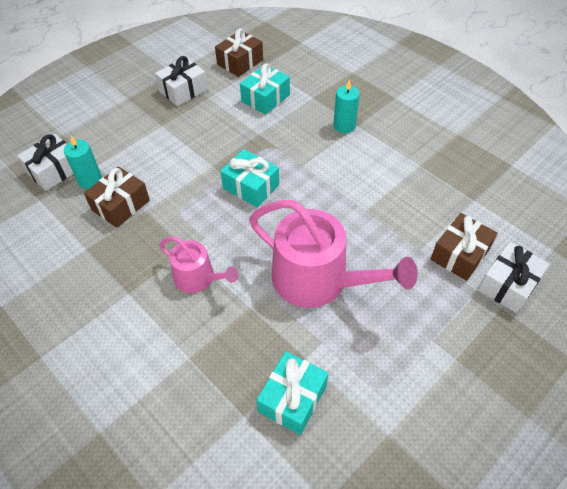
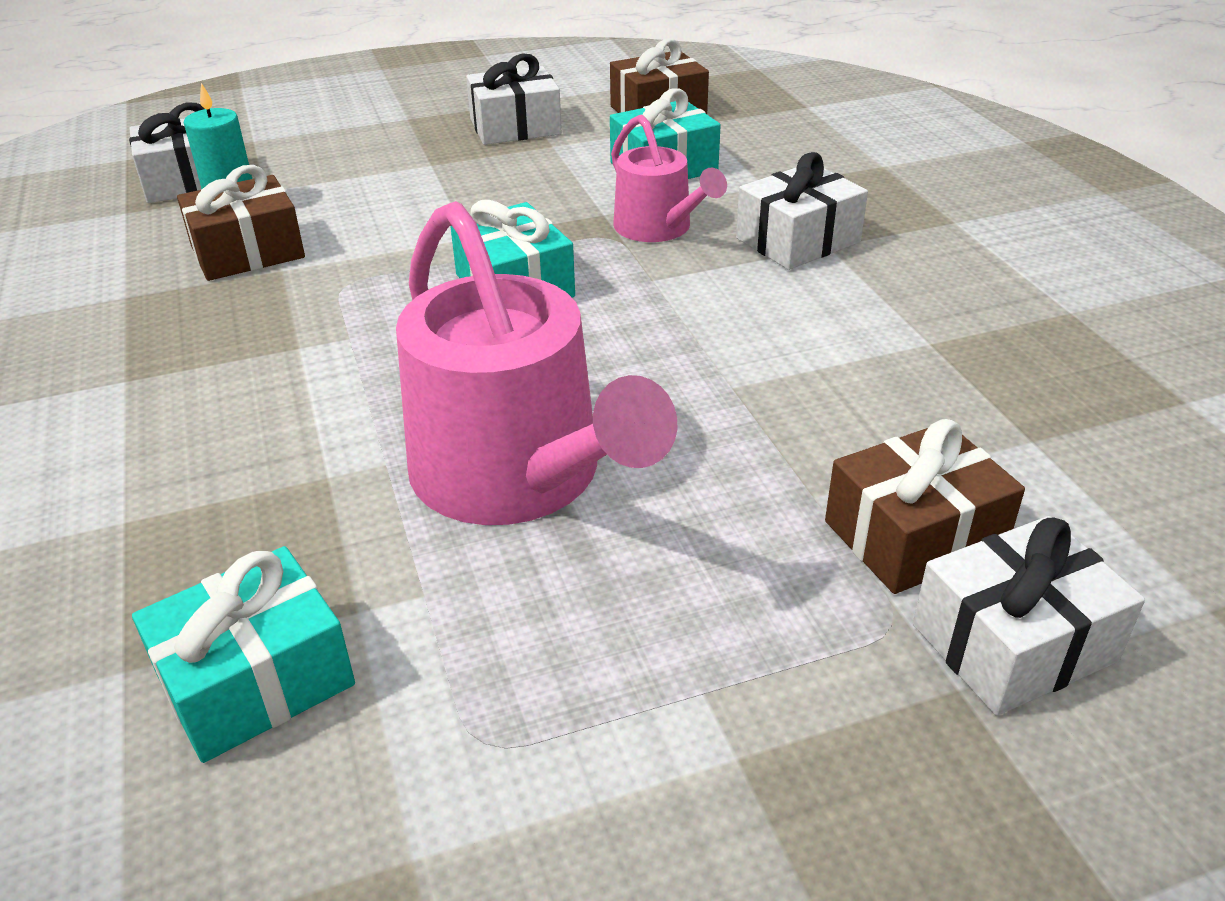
camera: 25 degrees right, 15 degrees down
(198, 278) = (274, 396): pink watering can -> pink watering can (658, 228)
(344, 126) = (798, 240): turquoise candle -> white gift

